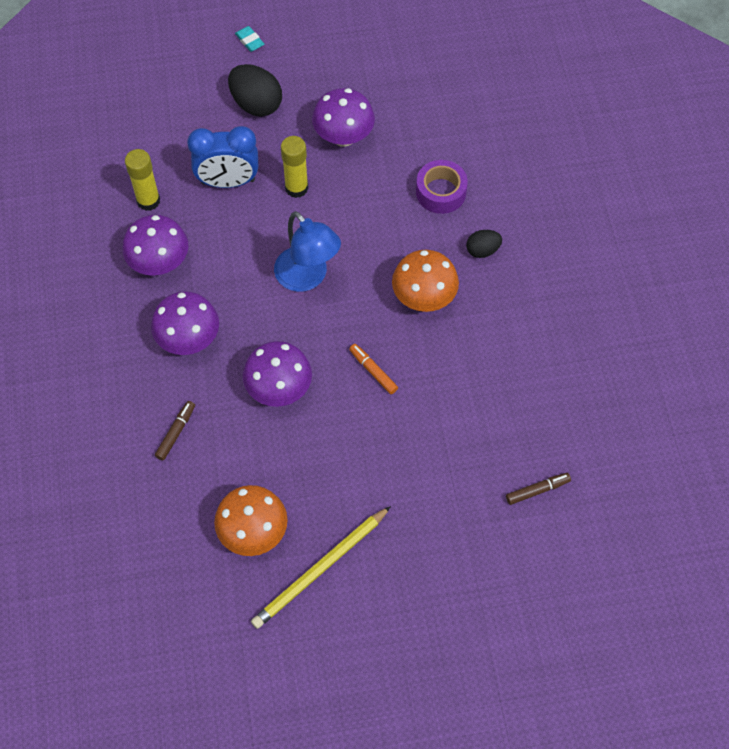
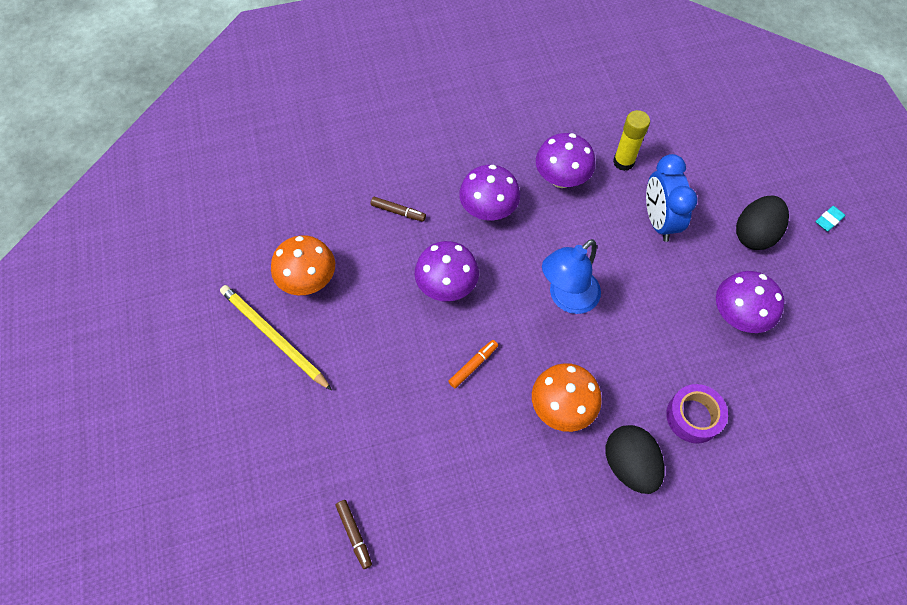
camera: 85 degrees right, 0 degrees up
(296, 188) = (665, 279): yellow glue stick -> none
(482, 250) = (629, 465): black egg -> black egg, size x1.75

